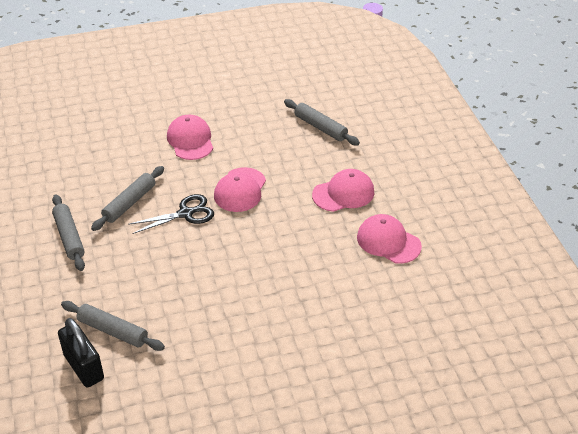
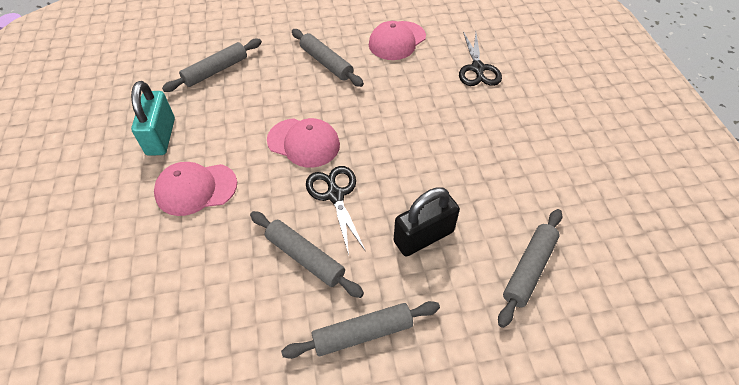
camera: 85 degrees left, 10 degrees up
(84, 367) = (588, 299): black padlock -> black padlock (423, 236)
(240, 113) = (161, 137): none -> turquoise padlock
(343, 193) = (326, 63): pink cap -> grey rolling pin
(355, 306) = (477, 68): none -> black scissors

